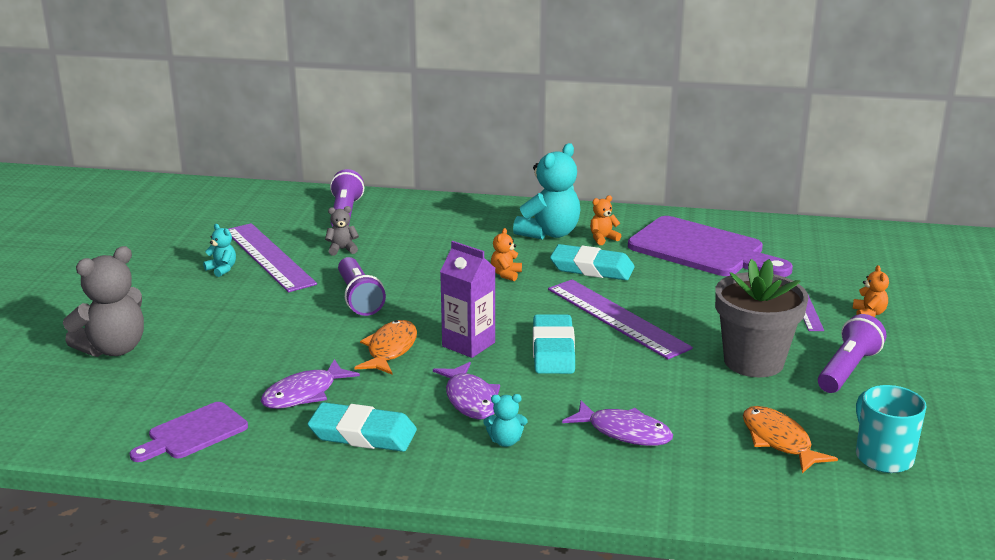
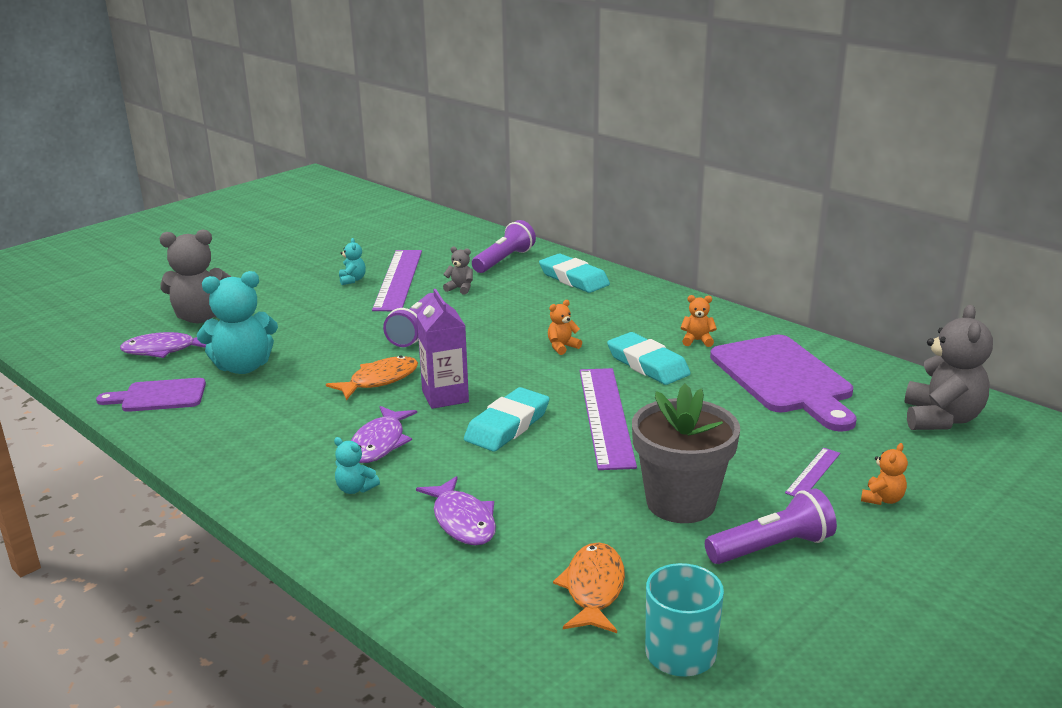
camera: 35 degrees right, 0 degrees up
(304, 394) = (269, 393): purple fish -> purple fish (164, 350)
(363, 434) = (263, 440): turquoise eraser -> turquoise eraser (574, 278)
(549, 233) = (653, 322): turquoise teddy bear -> turquoise teddy bear (243, 367)
(835, 247) = (941, 419): none -> grey teddy bear

